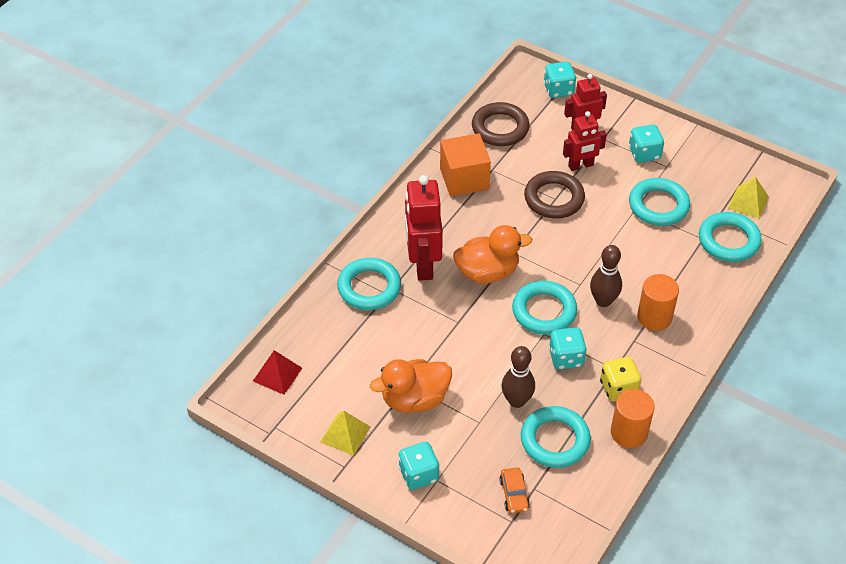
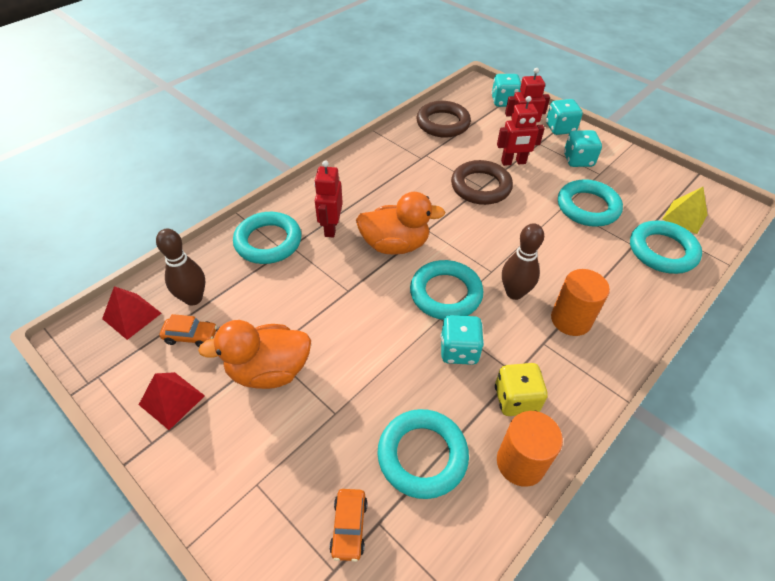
camera: 10 degrees right, 0 degrees up
(337, 383) = (191, 336): none -> orange car
(345, 434) = (172, 400): yellow pyramid -> red pyramid
(419, 474) = (236, 472): turquoise dice -> turquoise dice (560, 128)
(422, 264) = (331, 228): red robot -> red robot, size x0.62
(464, 179) = (397, 159): orange cube -> none
(516, 401) = (388, 393): brown bowling pin -> brown bowling pin (193, 298)

